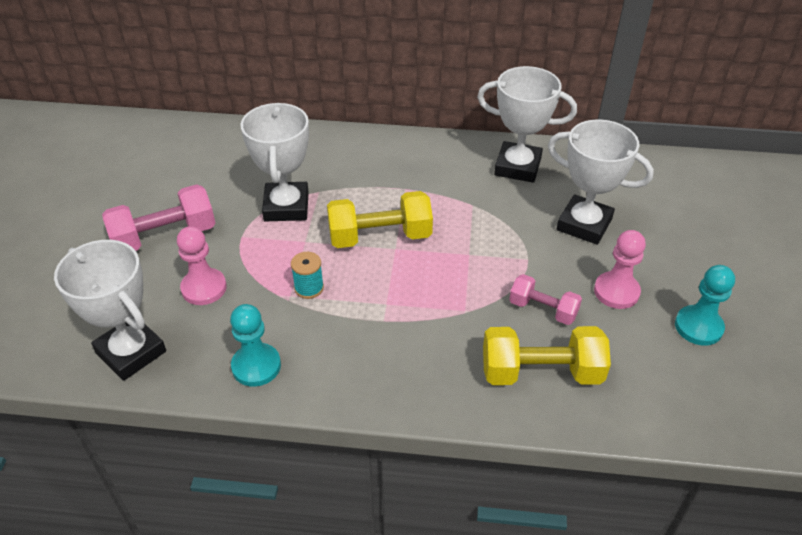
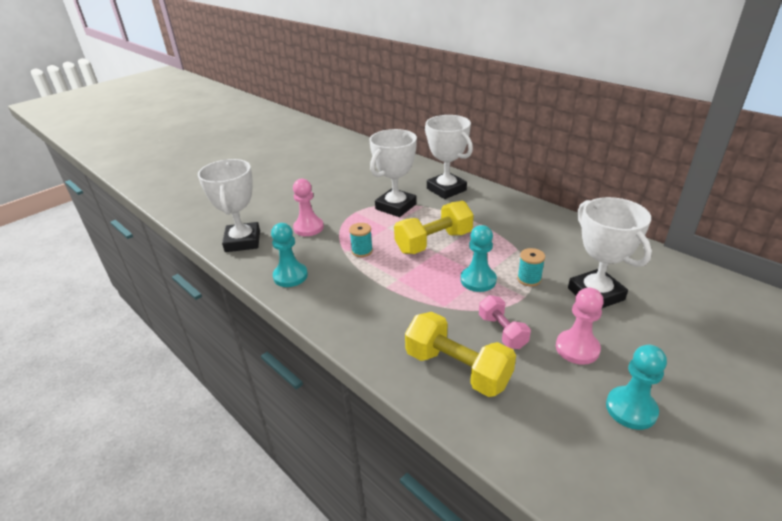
camera: 40 degrees right, 10 degrees down
(165, 236) = (318, 197): pink dumbbell -> none
(380, 237) = (434, 242): yellow dumbbell -> yellow dumbbell turned 60 degrees counterclockwise
(469, 262) = (478, 280): none -> turquoise pawn
(514, 237) = (529, 279): none -> turquoise spool
(517, 167) = (577, 239): white trophy -> white trophy (446, 189)

